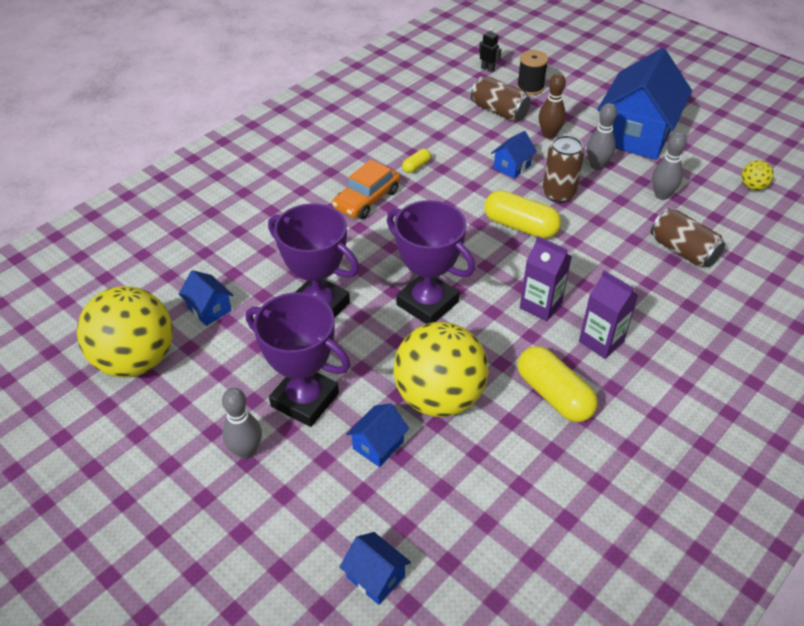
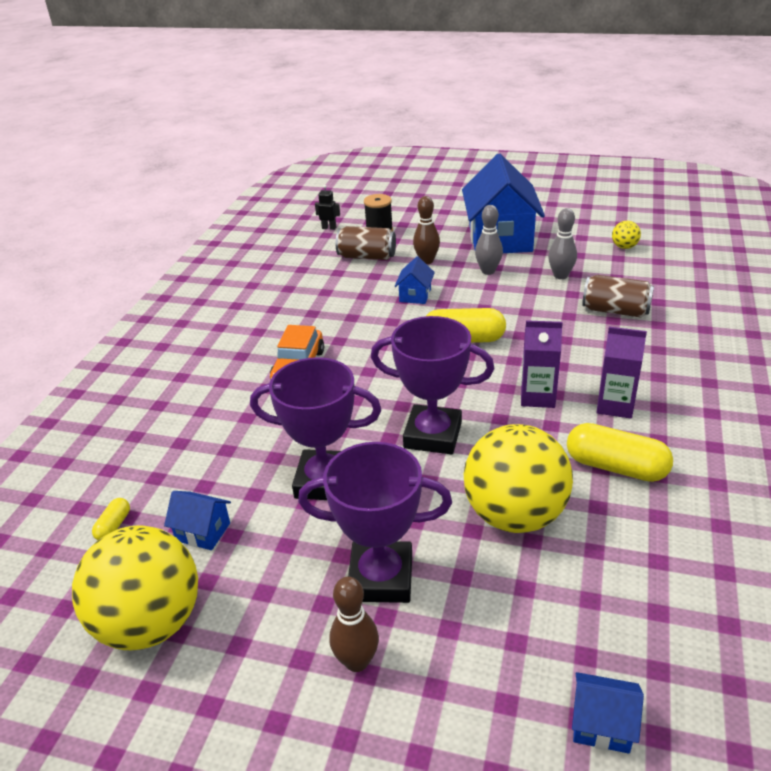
camera: 25 degrees left, 10 degrees down
(246, 451) = (357, 661): grey bowling pin -> brown bowling pin
(378, 445) = (493, 588): blue house -> none
(416, 166) = (325, 323): yellow capsule -> yellow capsule (114, 526)
(558, 194) = (474, 303): brown can -> none

